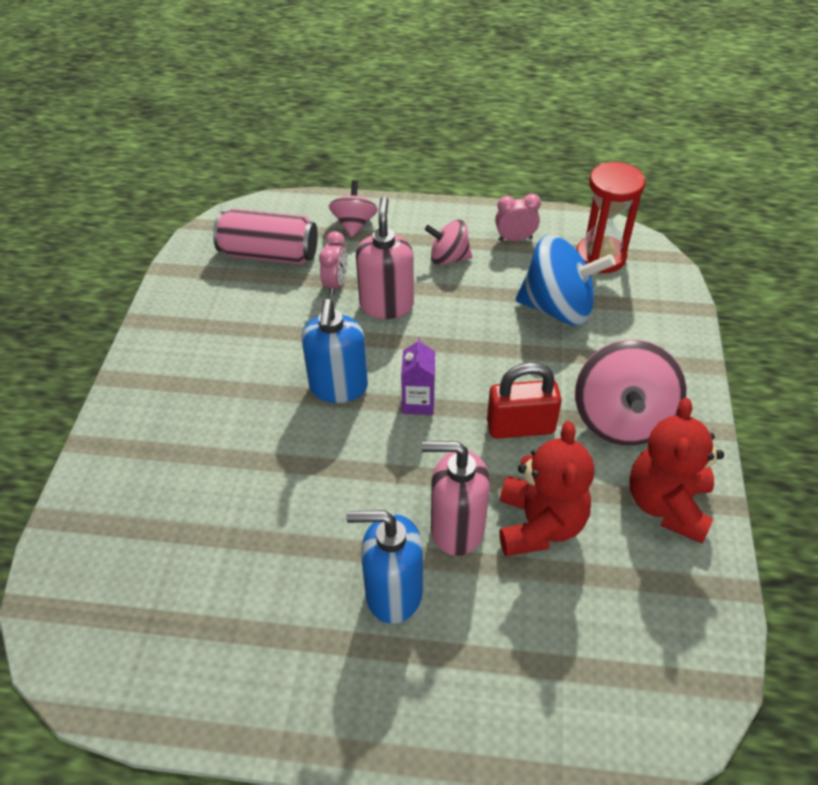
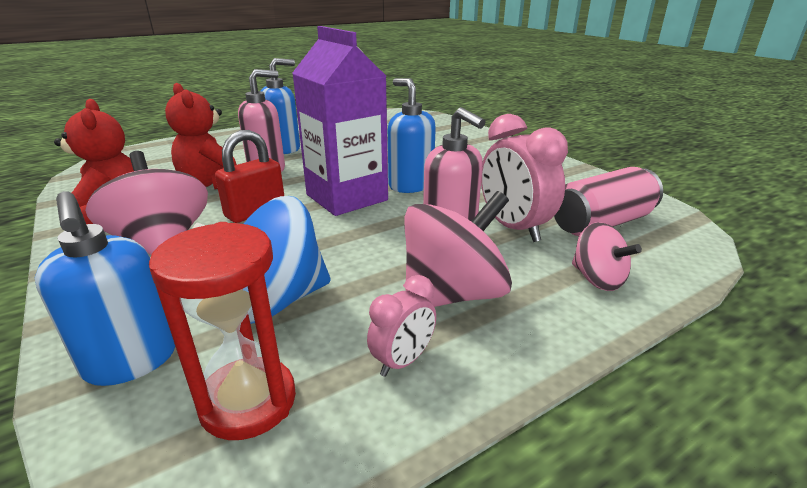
camera: 140 degrees right, 20 degrees down
(336, 284) = (513, 228): pink clock -> pink clock, size x1.81
(418, 402) = (346, 197): purple carton -> purple carton, size x2.31
(448, 258) = (452, 294): pink spinning top -> pink spinning top, size x1.74
(655, 307) = (131, 361): none -> blue soap dispenser

